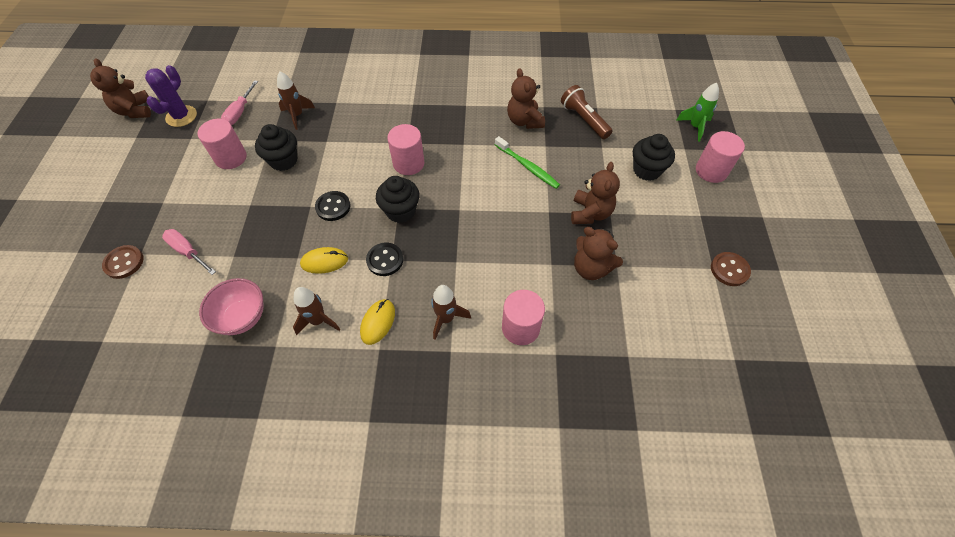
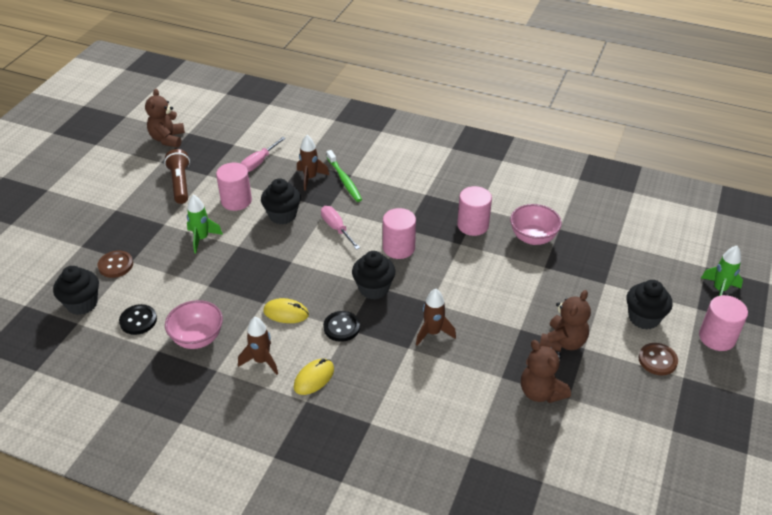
camera: 20 degrees right, 15 degrees down
(100, 317) = (82, 304): none -> black cupcake
(181, 116) = (206, 153): purple cactus -> none
(188, 252) = (171, 271): pink screwdriver -> pink screwdriver (337, 228)
(209, 207) = (202, 239): none -> green rocket
(333, 207) = (312, 268): black button -> black button (138, 320)
(446, 318) = (378, 394): brown rocket -> brown rocket (433, 333)
(520, 328) = (446, 423): pink cylinder -> pink cylinder (473, 225)
(524, 121) = (533, 238): brown teddy bear -> pink bowl
(527, 166) = (517, 281): green toothbrush -> green toothbrush (344, 180)
(584, 120) = (597, 252): brown flashlight -> brown flashlight (180, 184)
(729, 270) = (690, 437): brown button -> brown button (657, 360)

